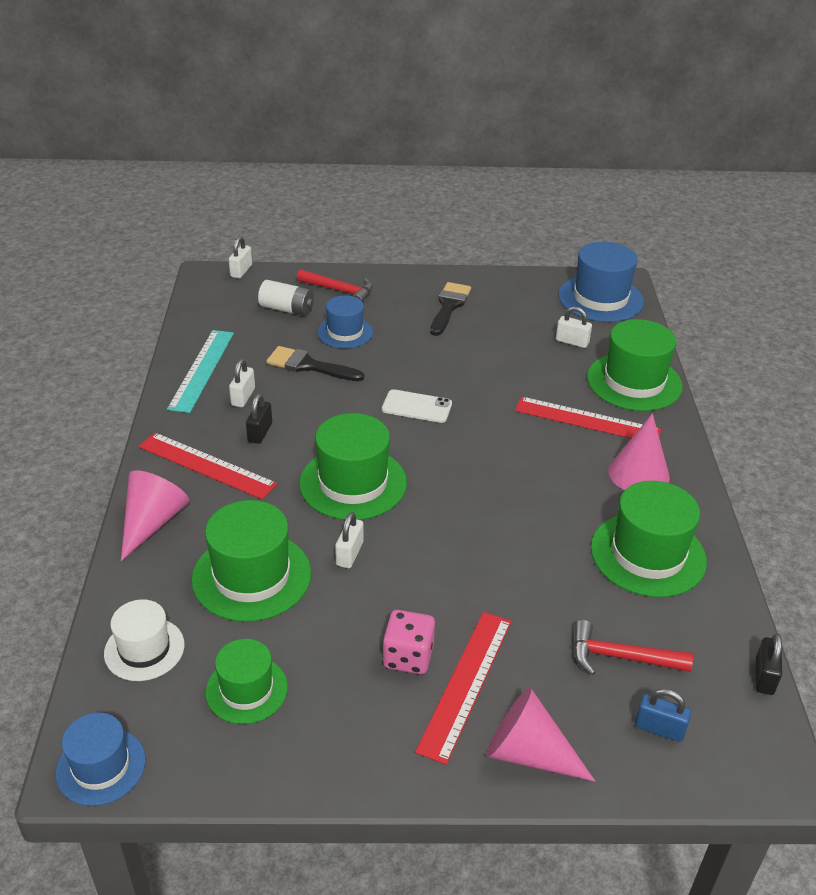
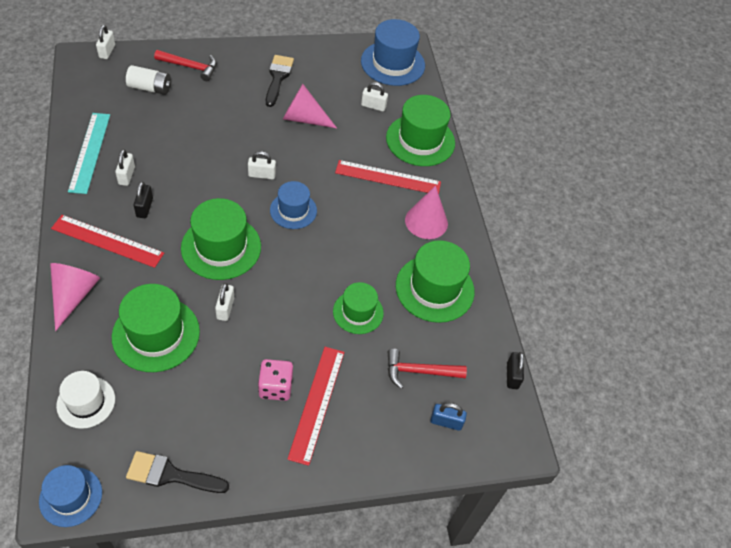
camera: 15 degrees left, 15 degrees up
(246, 689) = (165, 426): green hat -> green hat (358, 312)
(308, 366) = (174, 142): black brush -> black brush (170, 475)
(345, 332) = (199, 108): blue hat -> blue hat (293, 210)
(417, 407) = (262, 175): white phone -> white padlock
(528, 753) = (362, 450): pink cone -> pink cone (304, 118)

